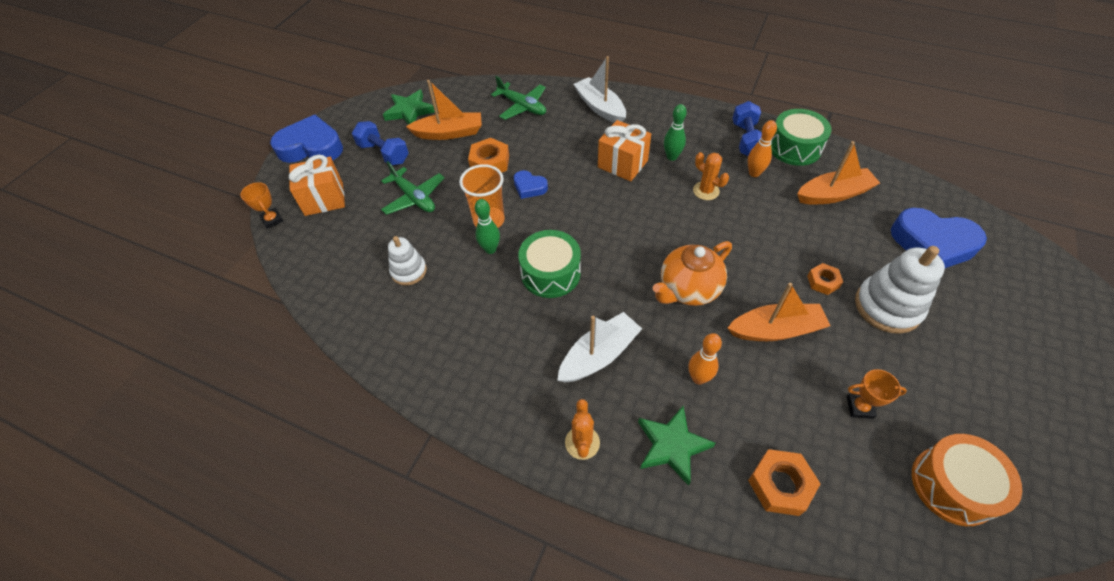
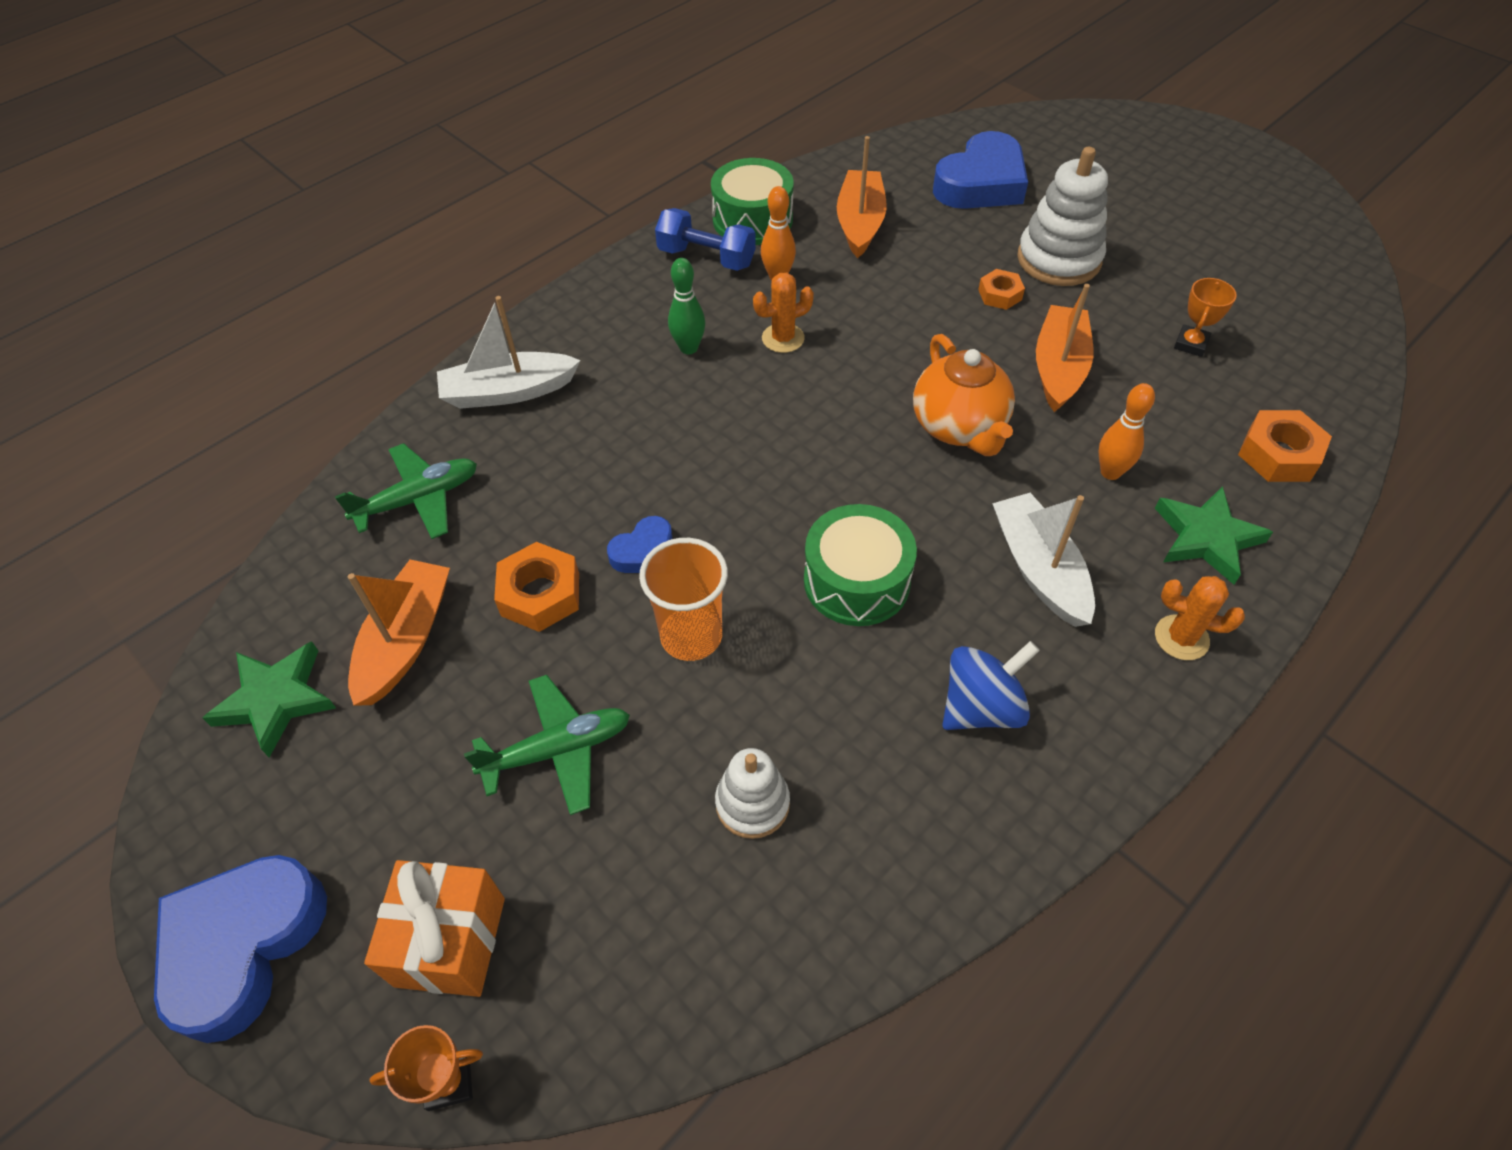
camera: 70 degrees left, 0 degrees up
(384, 153) = (381, 781): blue dumbbell -> none
(490, 249) = (762, 653): green bowling pin -> none
(493, 348) = (981, 707): none -> blue spinning top
(622, 164) = (666, 410): orange gift -> none
(953, 485) = (1300, 318): orange drum -> none

